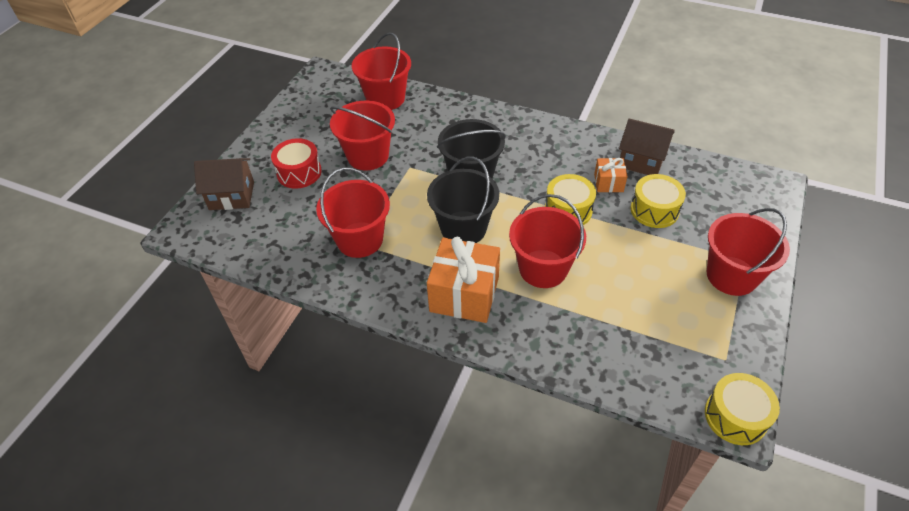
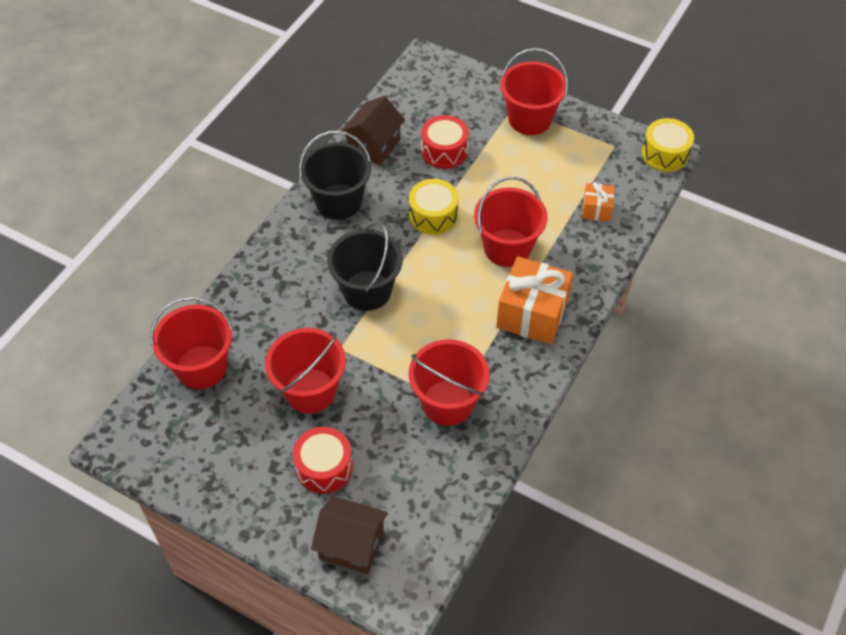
camera: 85 degrees left, 5 degrees up
(231, 195) = (351, 545): brown house -> brown house turned 75 degrees counterclockwise
(463, 228) = (445, 306): black bucket -> black bucket (338, 202)
(608, 183) = (400, 177): orange gift -> orange gift (596, 209)
(654, 210) = (444, 151): yellow drum -> red drum

